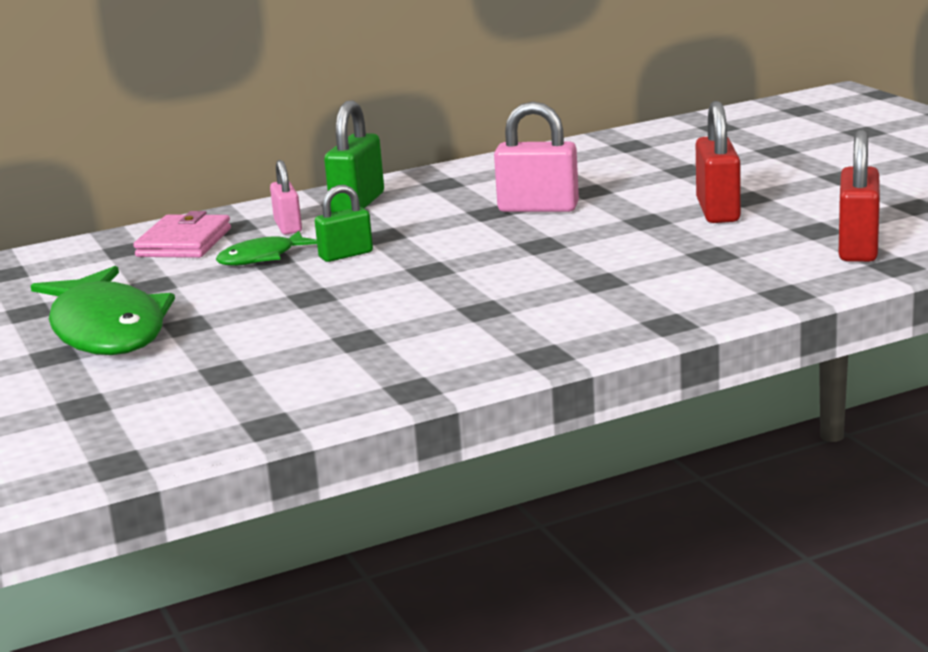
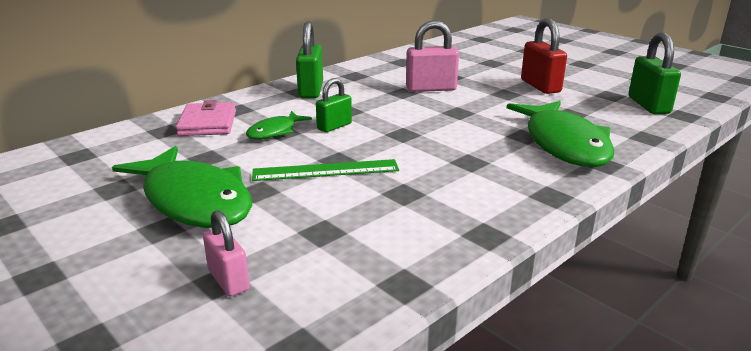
camera: 20 degrees left, 5 degrees up
(286, 308) = (325, 170): none -> green ruler
(288, 227) = (276, 108): pink padlock -> pink padlock (228, 280)
(644, 295) = (564, 144): none -> green fish
(858, 248) = (648, 105): red padlock -> green padlock

